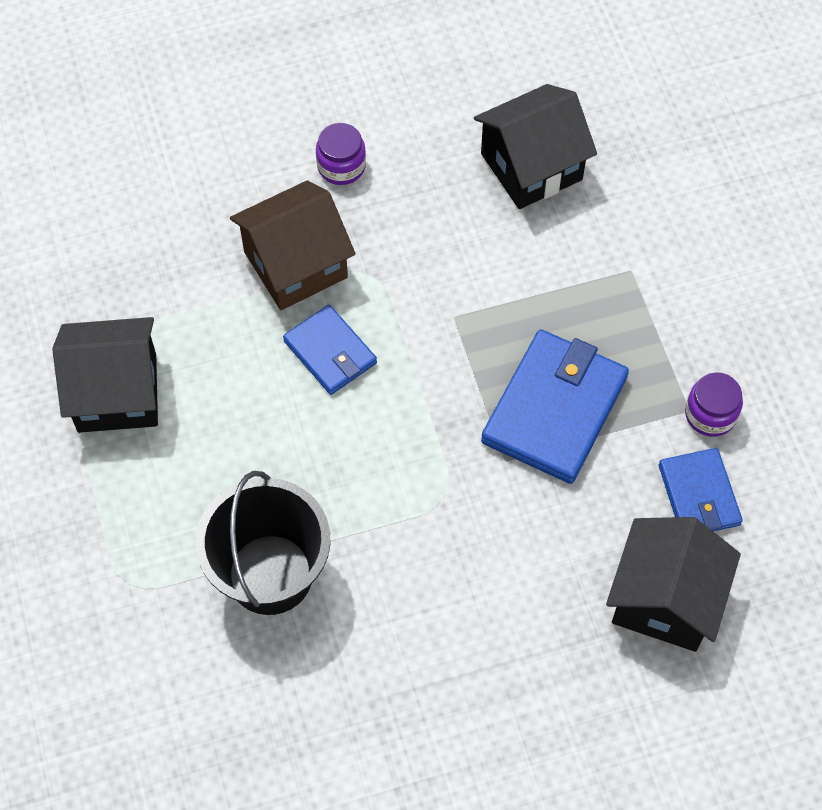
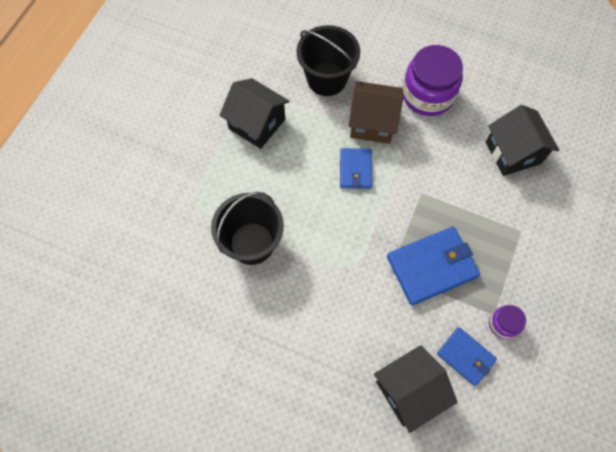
camera: 40 degrees right, 5 degrees up
(167, 247) = (326, 79): none -> black bucket
(341, 166) = (427, 95): purple jar -> purple jar, size x2.05
(531, 167) = (513, 152): black house -> black house turned 60 degrees clockwise
(699, 495) = (465, 356): blue wallet -> blue wallet turned 75 degrees counterclockwise

